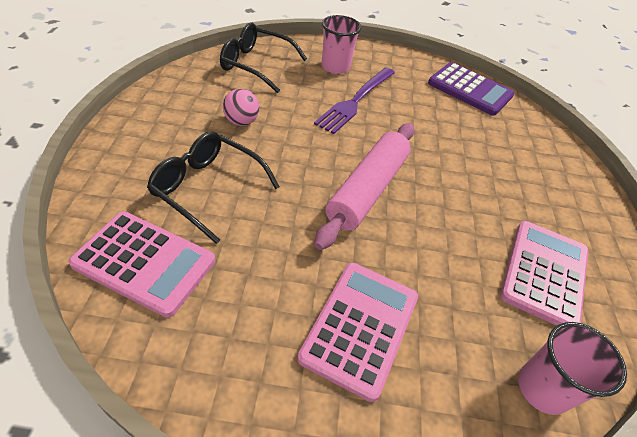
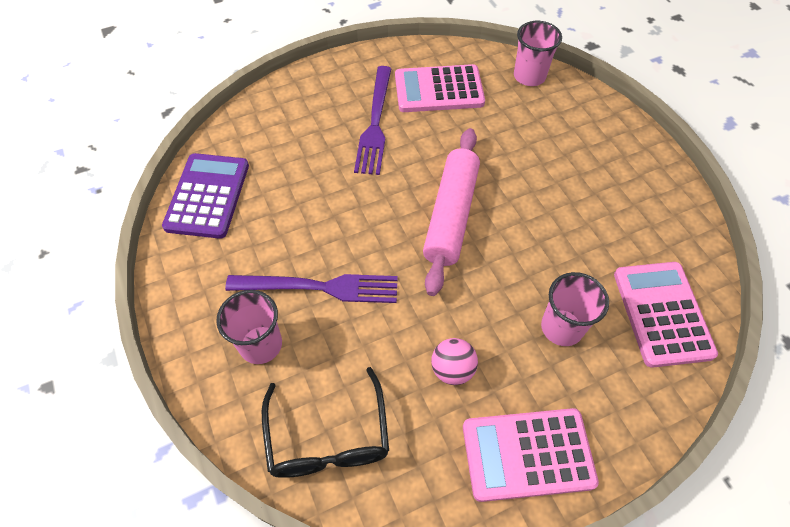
camera: 115 degrees left, 10 degrees up
(208, 189) = (561, 327): black glasses -> pink cup
(360, 327) = (576, 165): pink calculator -> pink calculator (527, 454)
(367, 190) = (451, 215): pink rolling pin -> pink rolling pin turned 75 degrees counterclockwise
(509, 199) = (375, 123): none -> purple fork

